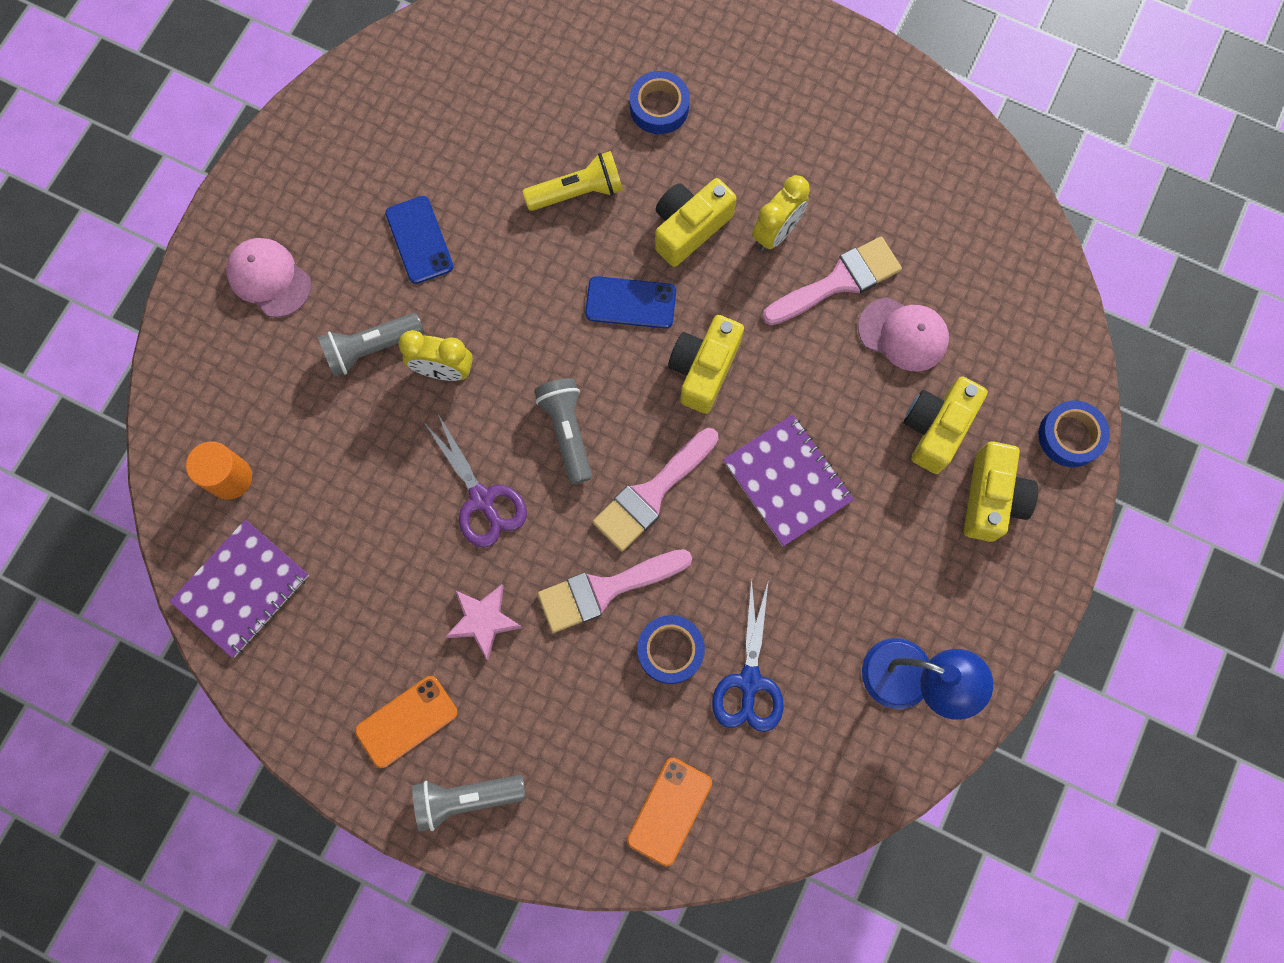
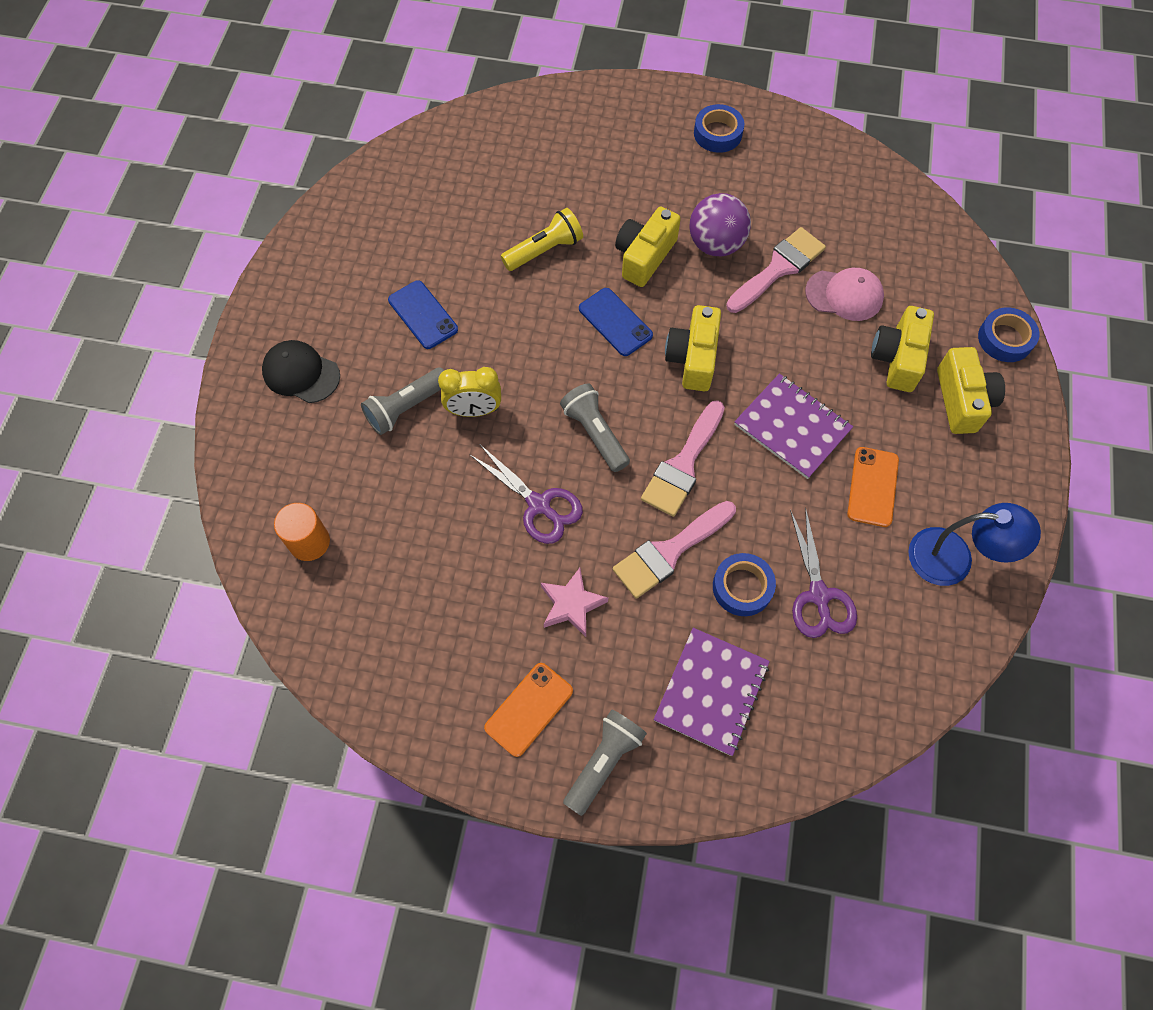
camera: 15 degrees left, 10 degrees down
(242, 589) = (345, 633): purple notebook -> purple notebook (711, 692)
(269, 278) = (301, 373): pink cap -> black cap
(466, 798) = (604, 762): grey flashlight -> grey flashlight turned 150 degrees clockwise
(630, 302) = (615, 322): blue phone -> blue phone turned 60 degrees clockwise
(659, 107) = (590, 175): blue tape -> blue tape (717, 133)
(669, 811) = (788, 723): orange phone -> orange phone (872, 487)
(749, 681) = (818, 595): blue scissors -> purple scissors
(776, 233) = (715, 244): yellow clock -> purple ball

